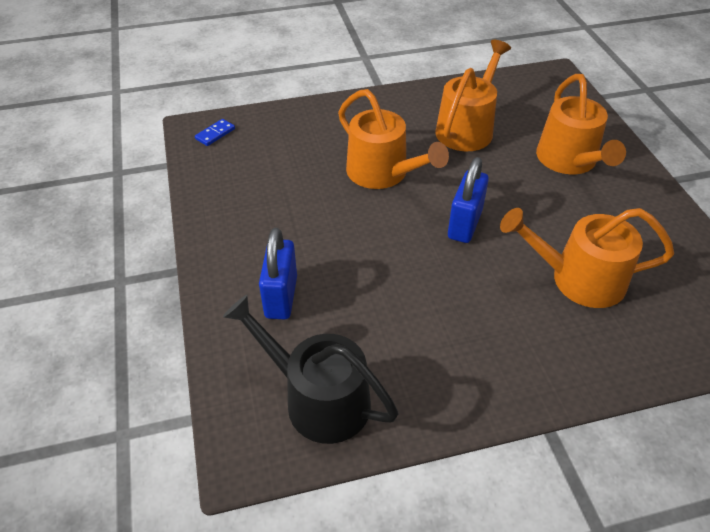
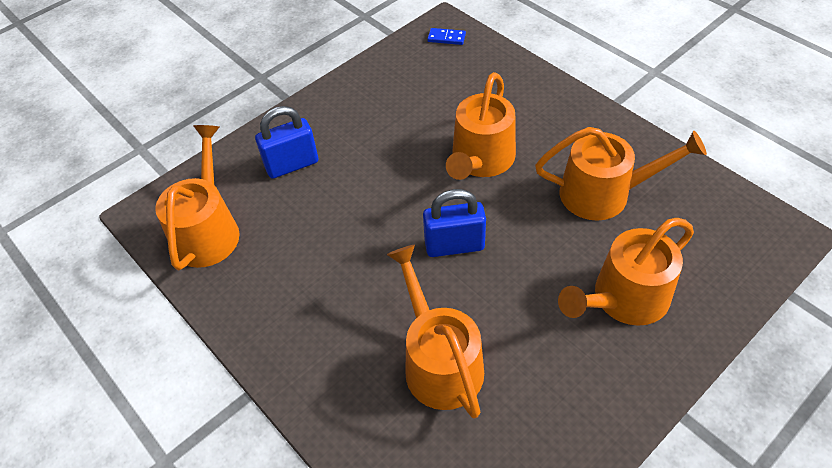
camera: 65 degrees right, 5 degrees up
(318, 399) = (208, 230): black watering can -> orange watering can

